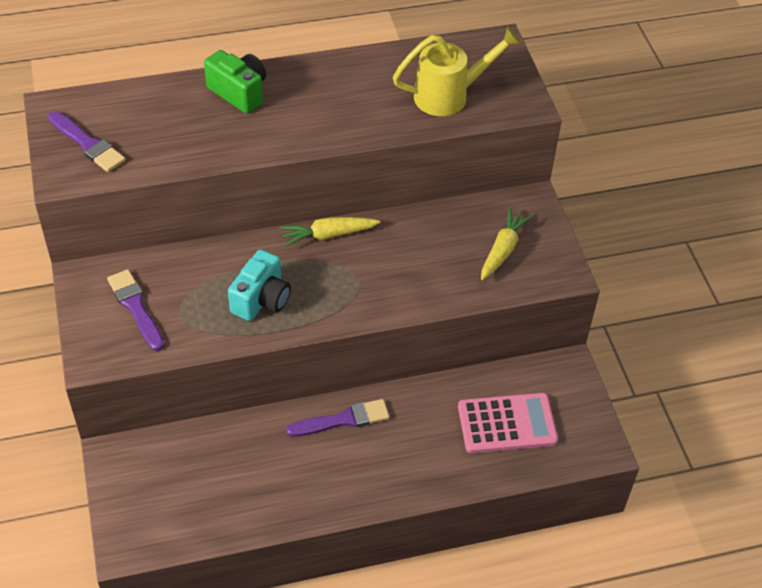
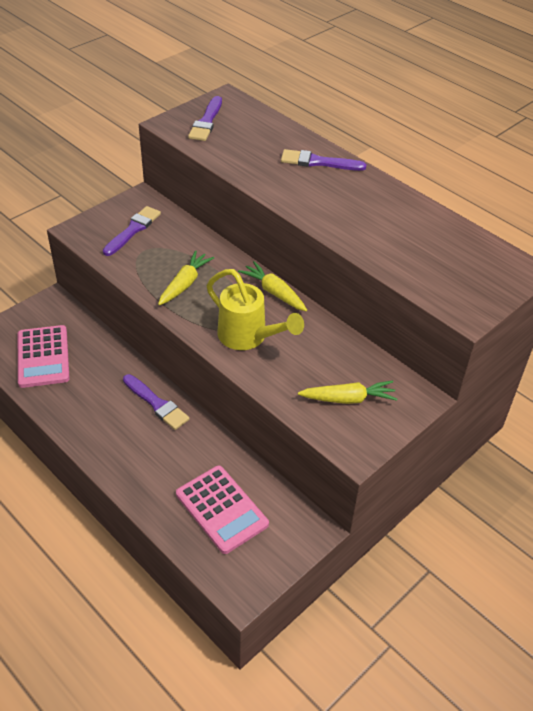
camera: 60 degrees right, 5 degrees down
(200, 497) = (43, 357): none -> pink calculator
(239, 92) = (318, 162): green camera -> purple brush
(261, 299) = (185, 284): turquoise camera -> yellow carrot
(450, 95) = (429, 265): yellow watering can -> yellow watering can (249, 337)

